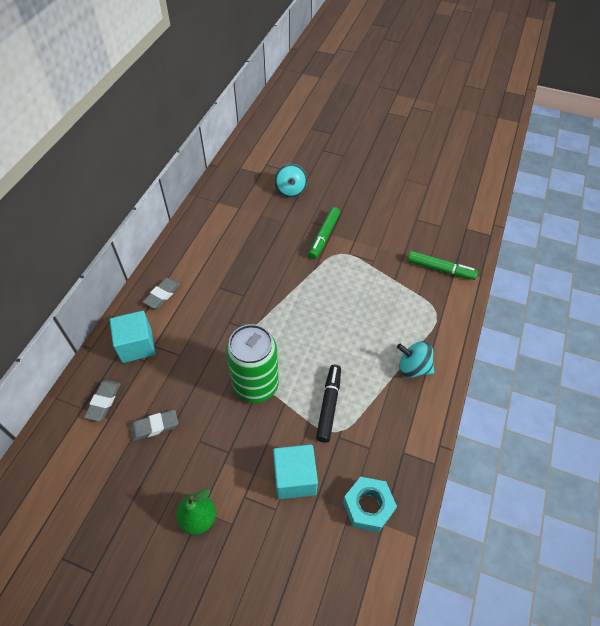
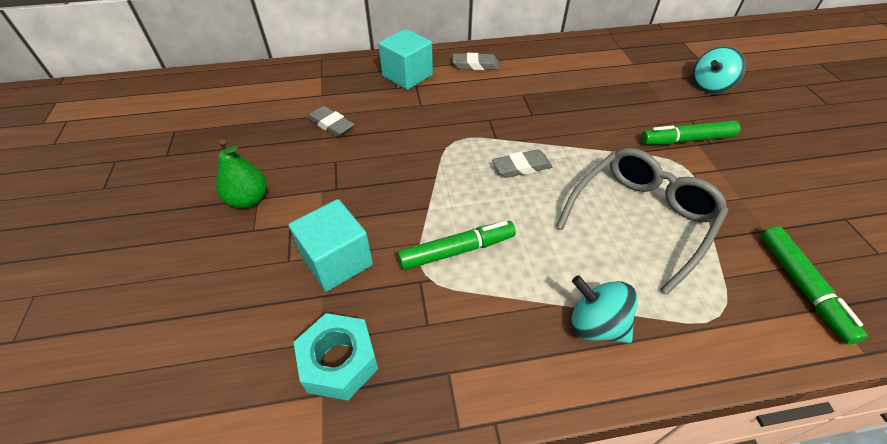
camera: 60 degrees right, 5 degrees down
(103, 401) = (335, 84): grey eraser -> grey eraser (521, 167)
(256, 385) = (431, 173): green can -> none
(329, 405) = (457, 250): black marker -> green marker
(363, 300) = (641, 218): none -> grey glasses
(413, 367) = (595, 324): turquoise spinning top -> turquoise spinning top turned 45 degrees counterclockwise

